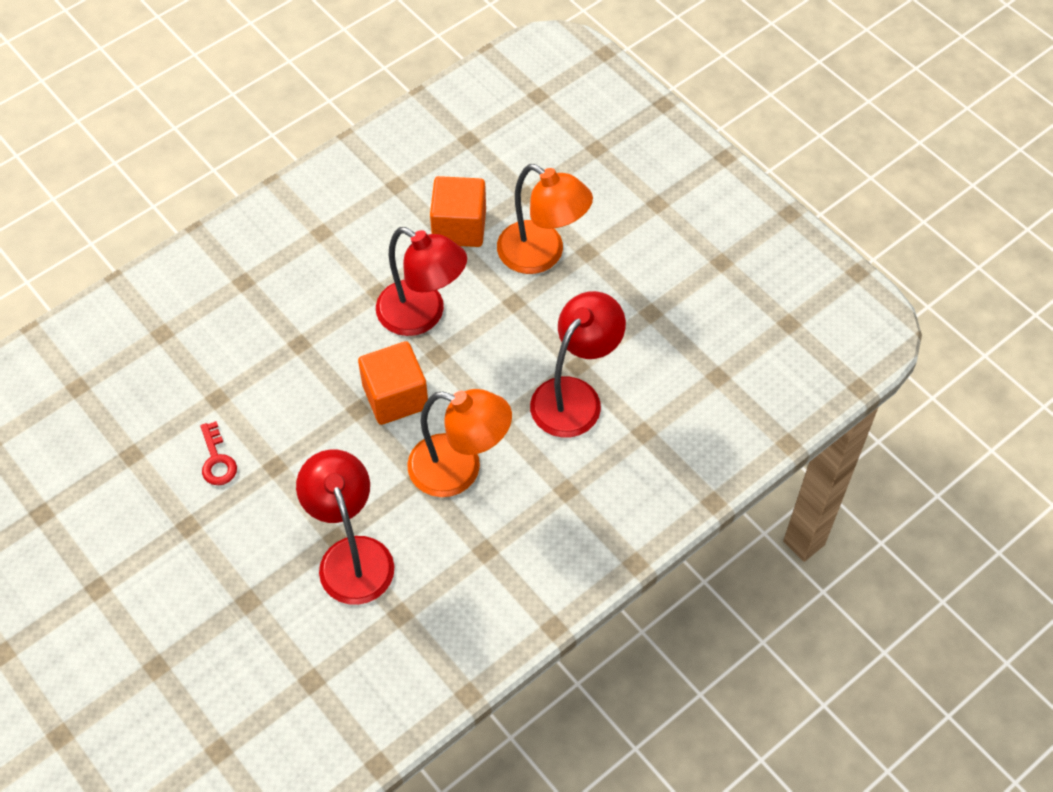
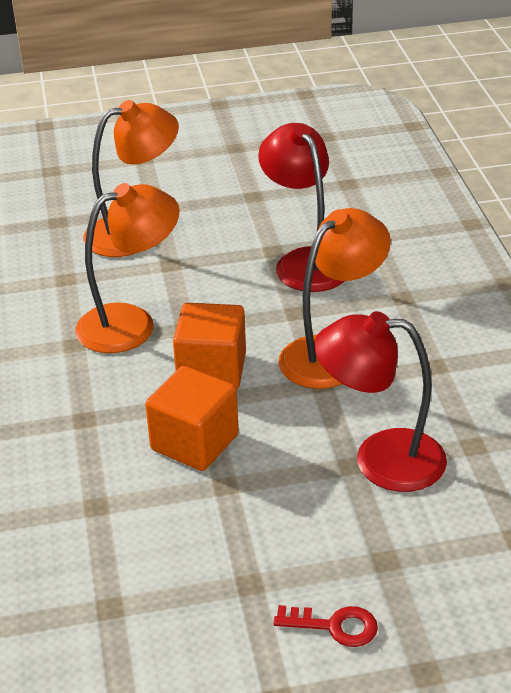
camera: 60 degrees left, 20 degrees down
(217, 460) = (180, 530): red key -> red key (335, 626)
(422, 315) = (131, 323): red lamp -> orange lamp
(459, 227) = (52, 270): orange cube -> orange cube (194, 442)

